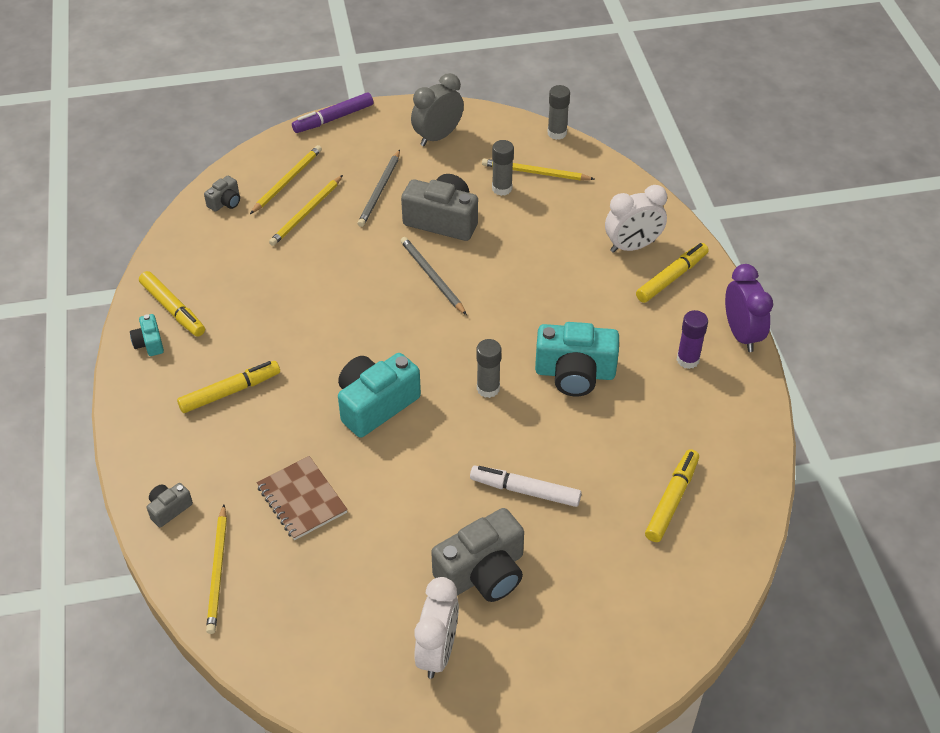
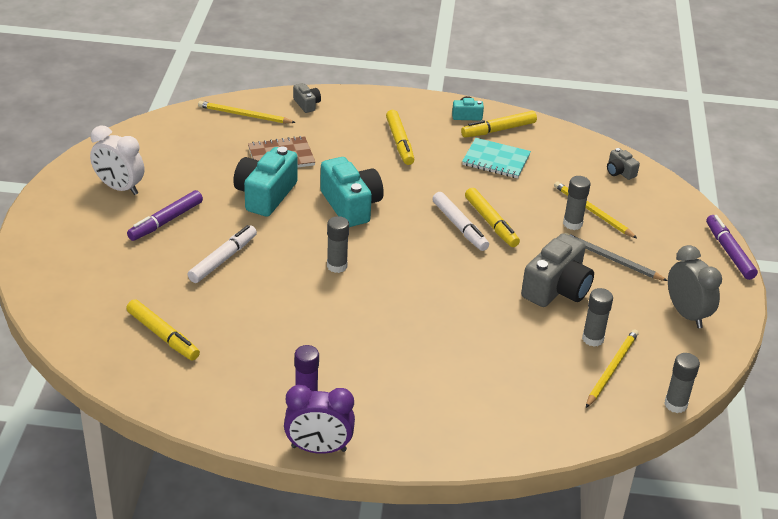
camera: 105 degrees right, 10 degrees down
(238, 300) = (496, 160): none -> turquoise notebook
(287, 181) = (640, 209): yellow pencil -> none
(333, 224) = (572, 223): none -> grey glue stick
(375, 306) = (460, 227): none -> white marker
(432, 277) = (483, 265): grey pencil -> none
(483, 572) = (166, 221): grey camera -> purple marker
(575, 373) = (328, 320): turquoise camera -> turquoise camera (265, 195)
(632, 246) = (475, 408): white clock -> none
(671, 277) = (418, 423): yellow marker -> yellow marker (491, 223)

